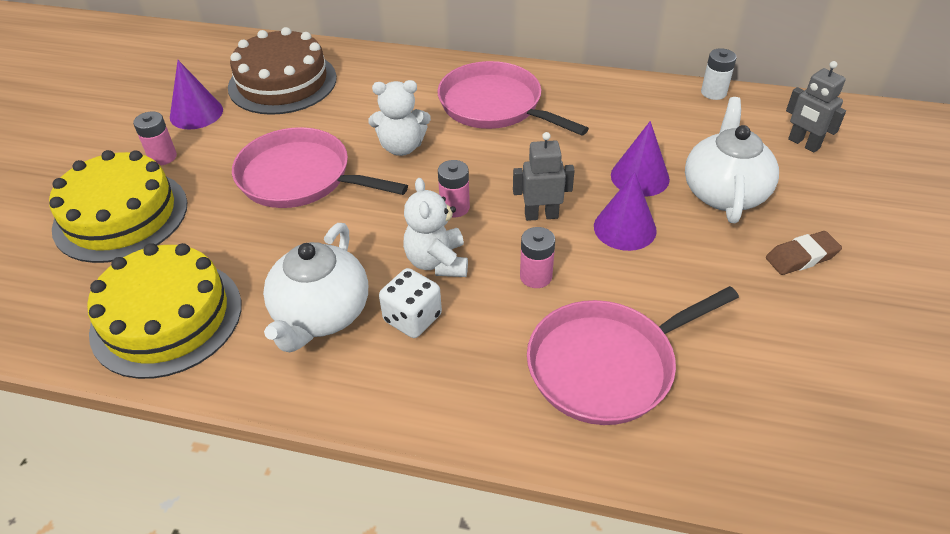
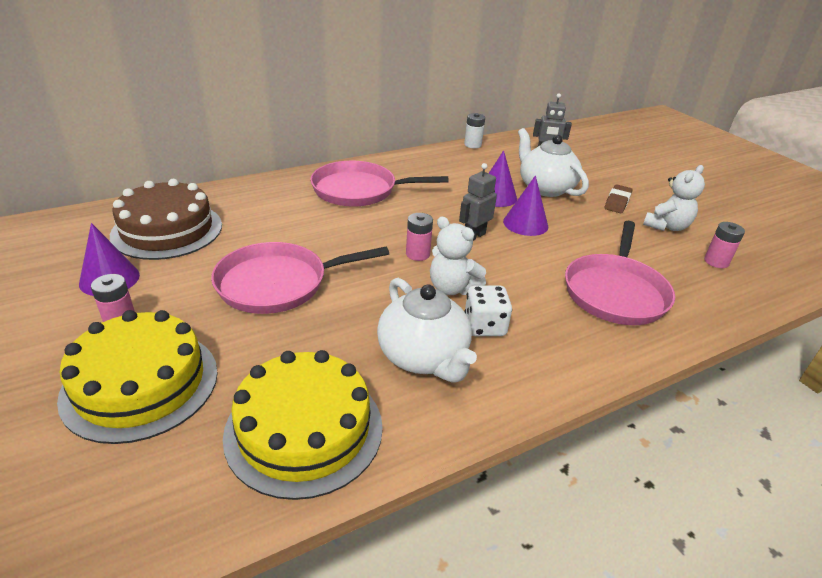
camera: 45 degrees left, 10 degrees down
(402, 147) = (330, 235): white teddy bear -> white teddy bear (667, 226)
(536, 276) = (518, 268): pink battery -> pink battery (716, 262)

